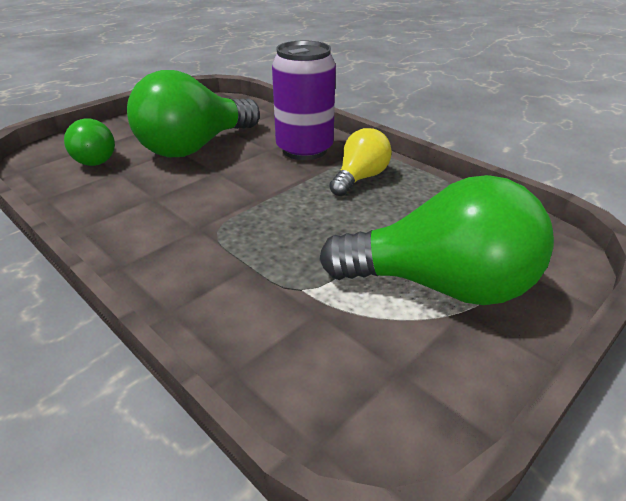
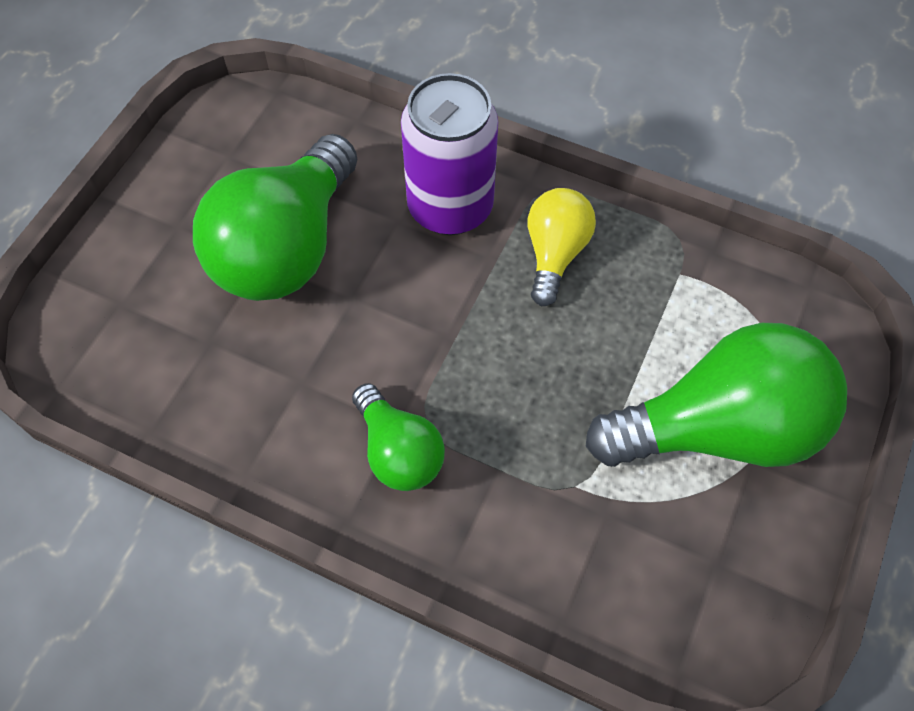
camera: 20 degrees left, 25 degrees up
(97, 158) = (156, 320): green light bulb -> green light bulb (398, 451)

